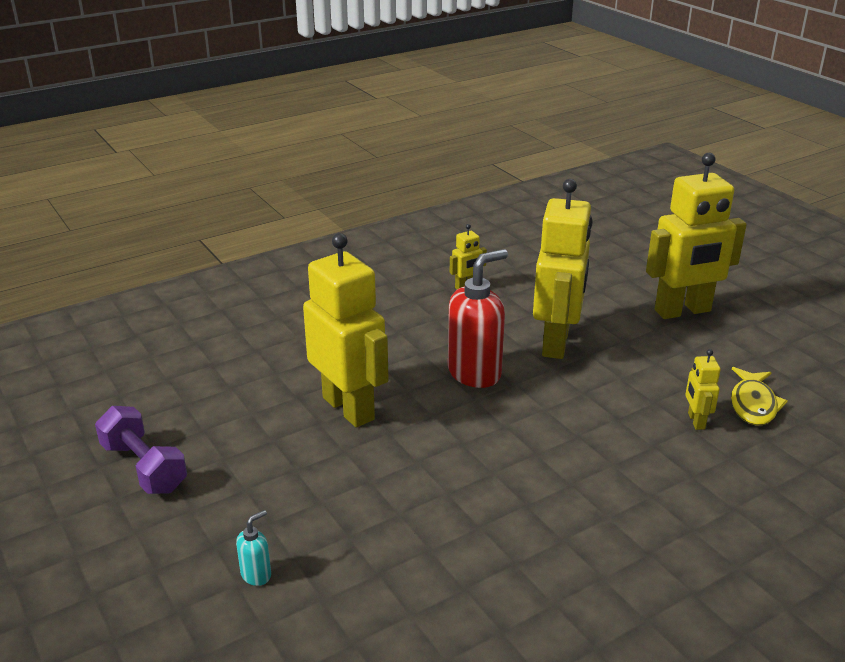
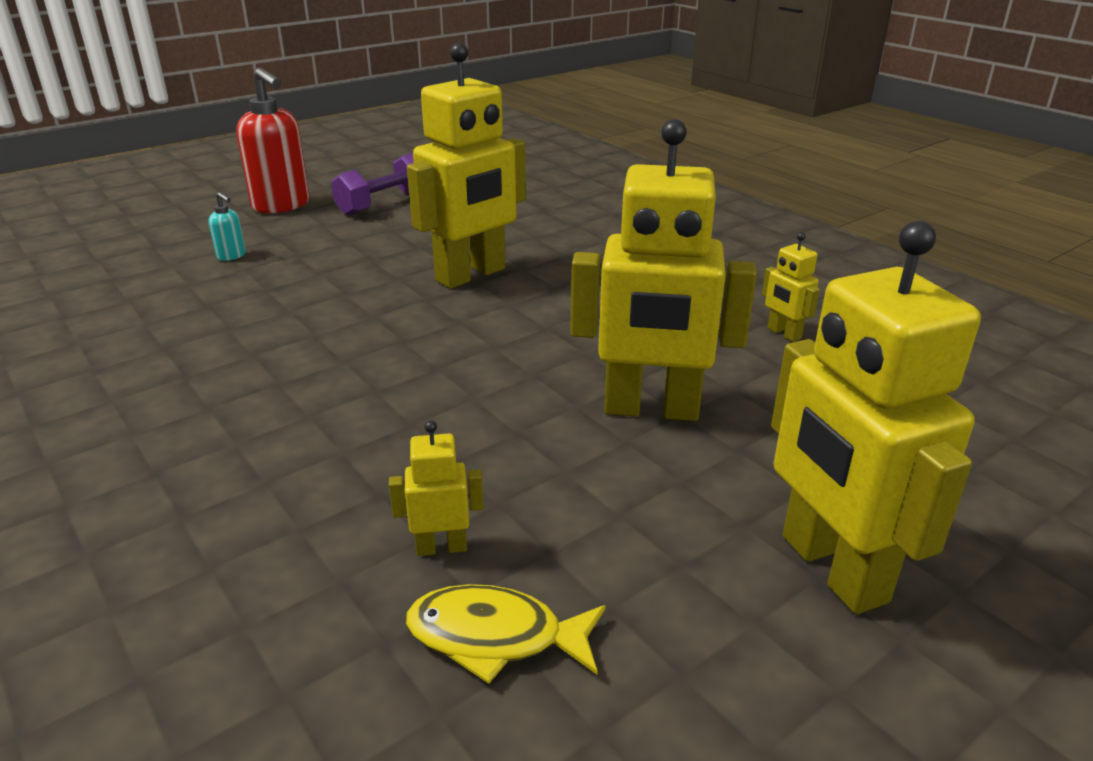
camera: 85 degrees right, 0 degrees up
(475, 373) = (553, 345): red soap dispenser -> red soap dispenser (281, 205)

